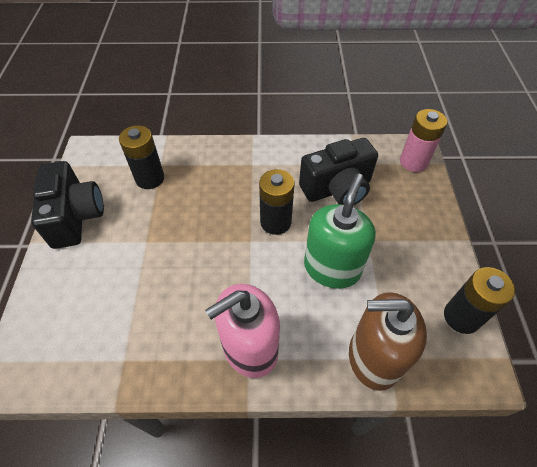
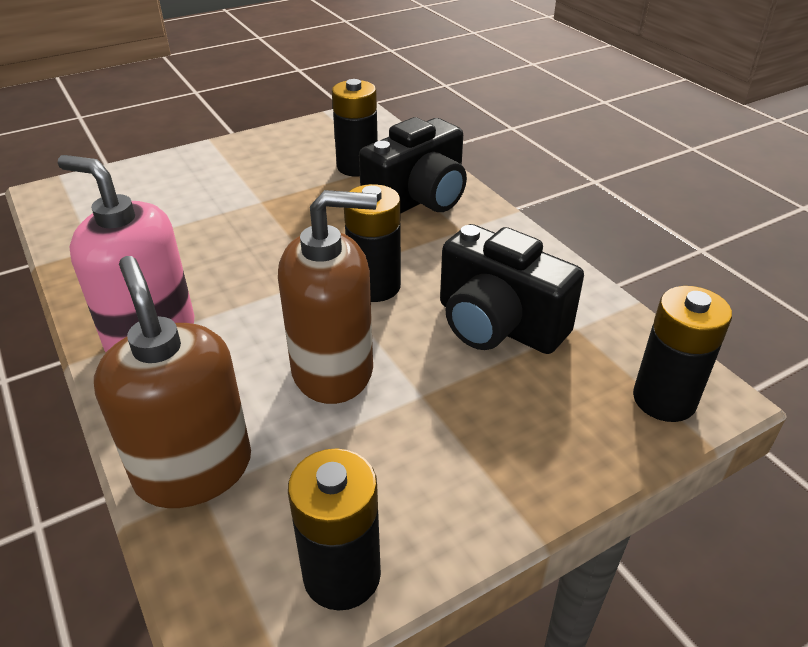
camera: 60 degrees right, 15 degrees down
(76, 217) = (260, 147): black camera -> black camera (418, 200)
(332, 268) = (333, 370): green soap dispenser -> brown soap dispenser
(413, 162) = (664, 399): pink battery -> black battery

